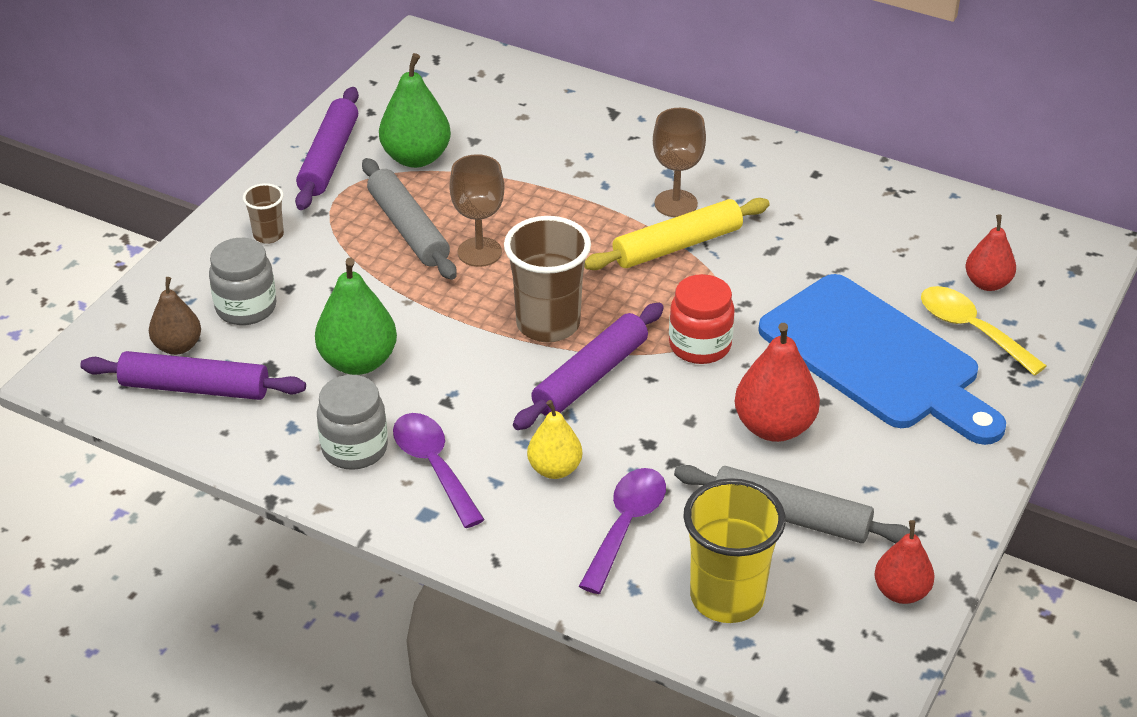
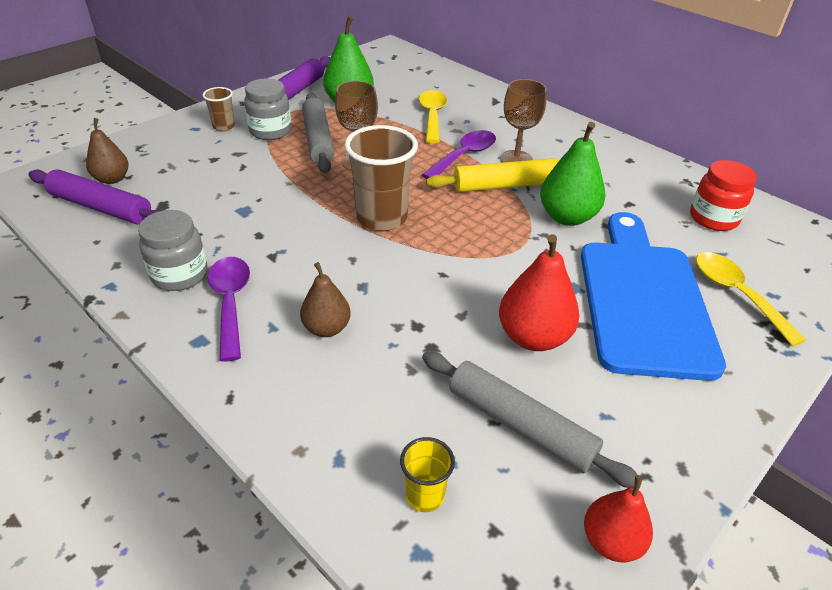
camera: 15 degrees right, 0 degrees up
(246, 308) = (176, 165): grey jar -> grey jar (270, 131)
(358, 361) = (226, 214): green pear -> green pear (567, 217)
(540, 157) = (432, 116): none -> yellow spoon
(554, 469) = (326, 328): yellow pear -> brown pear
(590, 377) = (395, 262): purple rolling pin -> none
(626, 526) = (361, 395): purple spoon -> purple spoon (464, 156)
(700, 345) = (494, 258): red jar -> red jar (713, 218)
(727, 597) = (424, 495): yellow cup -> yellow cup, size x0.50
(876, 358) = (643, 299): blue cutting board -> blue cutting board turned 150 degrees counterclockwise
(987, 283) = (757, 261): red pear -> none

